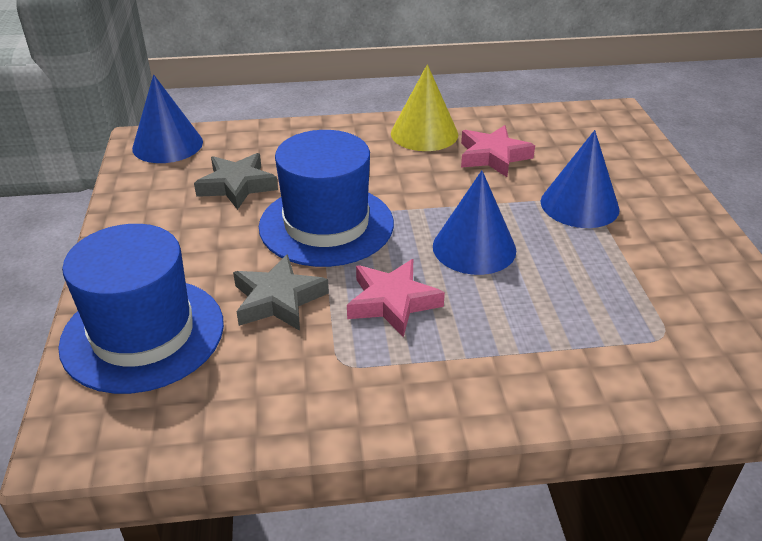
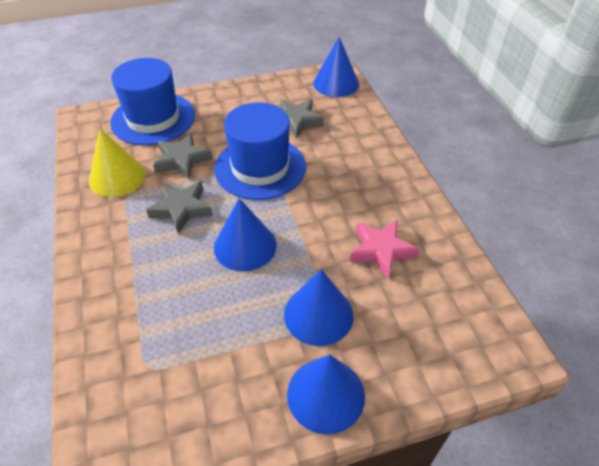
camera: 80 degrees right, 10 degrees up
(392, 302) = (181, 209): pink star -> grey star
(424, 133) = (402, 203): yellow cone -> yellow cone (117, 177)
(674, 211) = (325, 394): none -> blue cone

